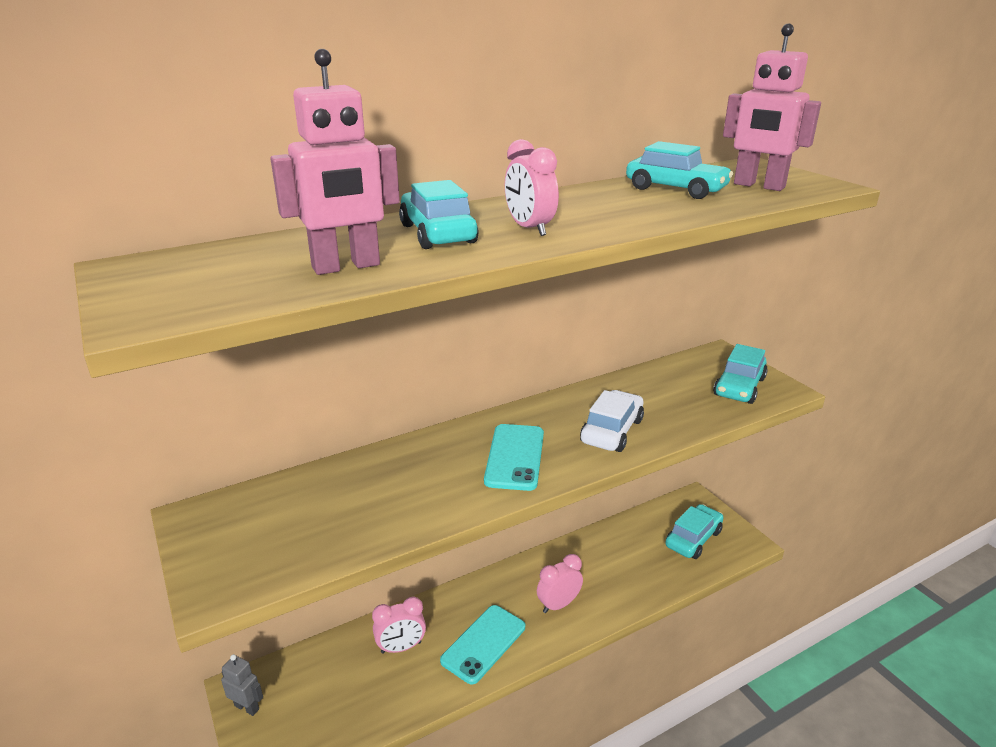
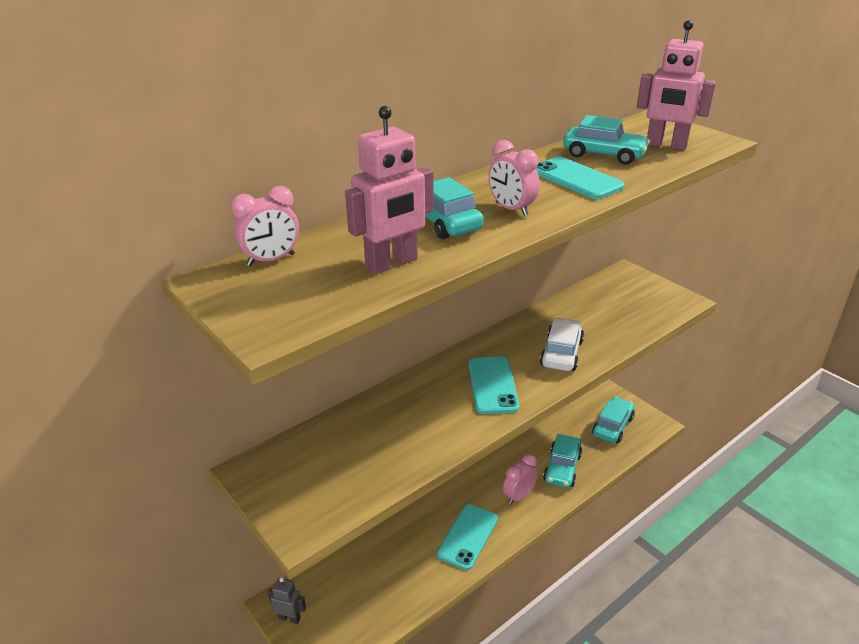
camera: 10 degrees left, 5 degrees up
(401, 647) = (401, 550): pink clock -> pink clock (271, 260)
(628, 208) = (576, 179): none -> turquoise phone
(739, 387) = (649, 302): turquoise car -> turquoise car (562, 468)

